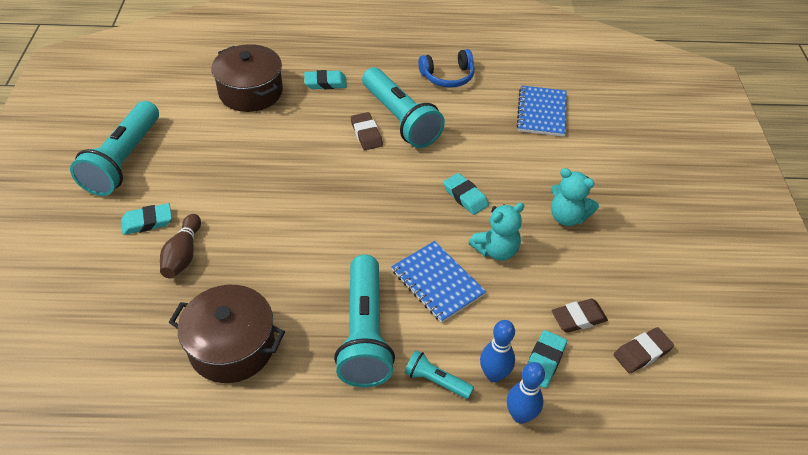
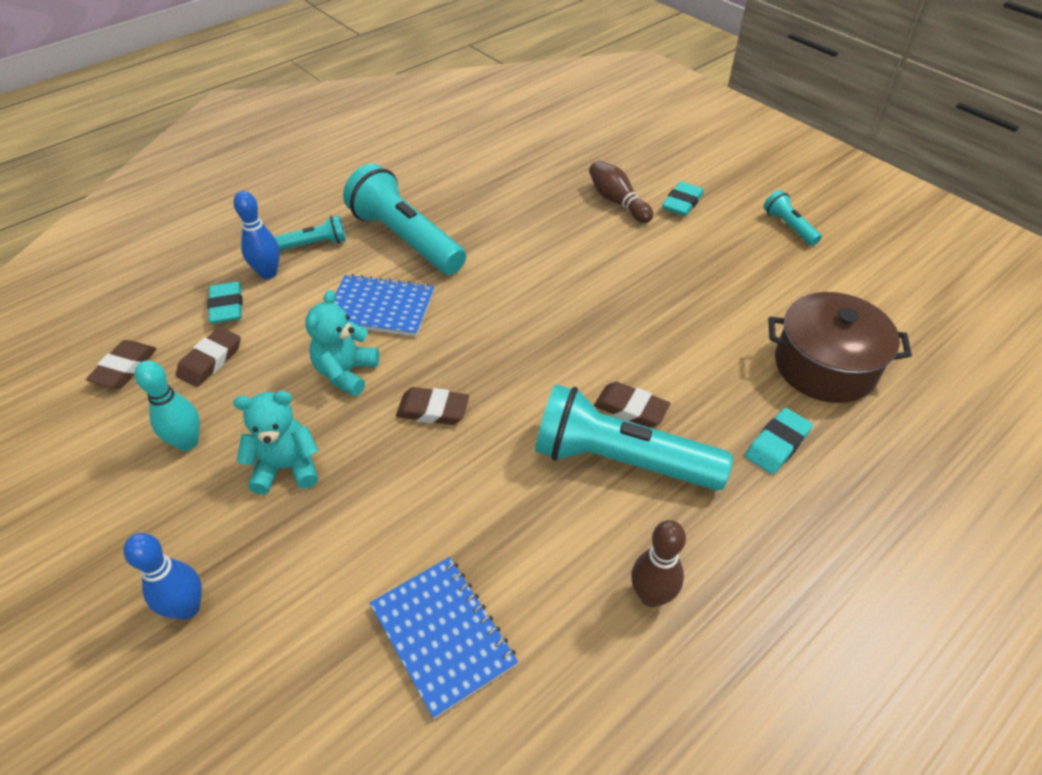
camera: 140 degrees right, 0 degrees up
(124, 160) = (789, 227): turquoise flashlight -> turquoise flashlight, size x0.47
(232, 347) = (495, 180): brown pot -> none
(448, 76) = (651, 596): blue headphones -> brown bowling pin
(465, 196) = (433, 410): turquoise eraser -> brown eraser
(520, 415) = (226, 261): blue bowling pin -> blue bowling pin (187, 608)
(617, 267) = (187, 442): none -> turquoise bowling pin

